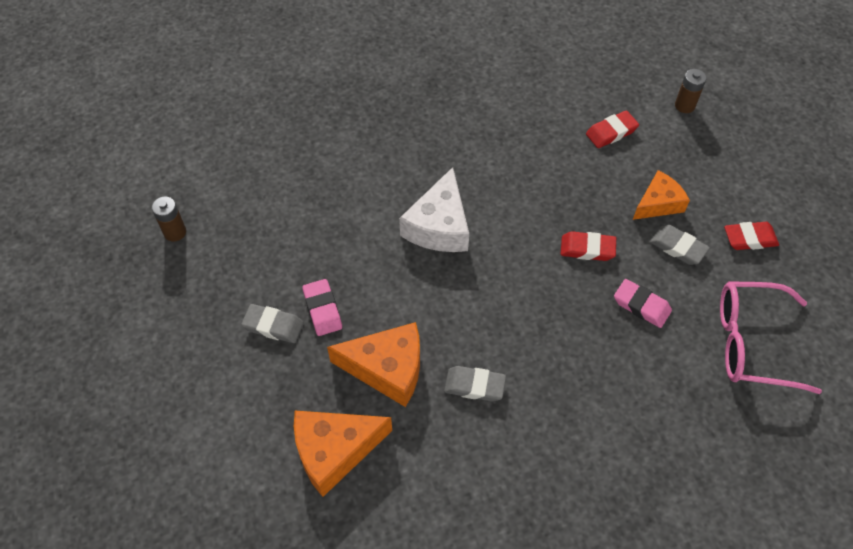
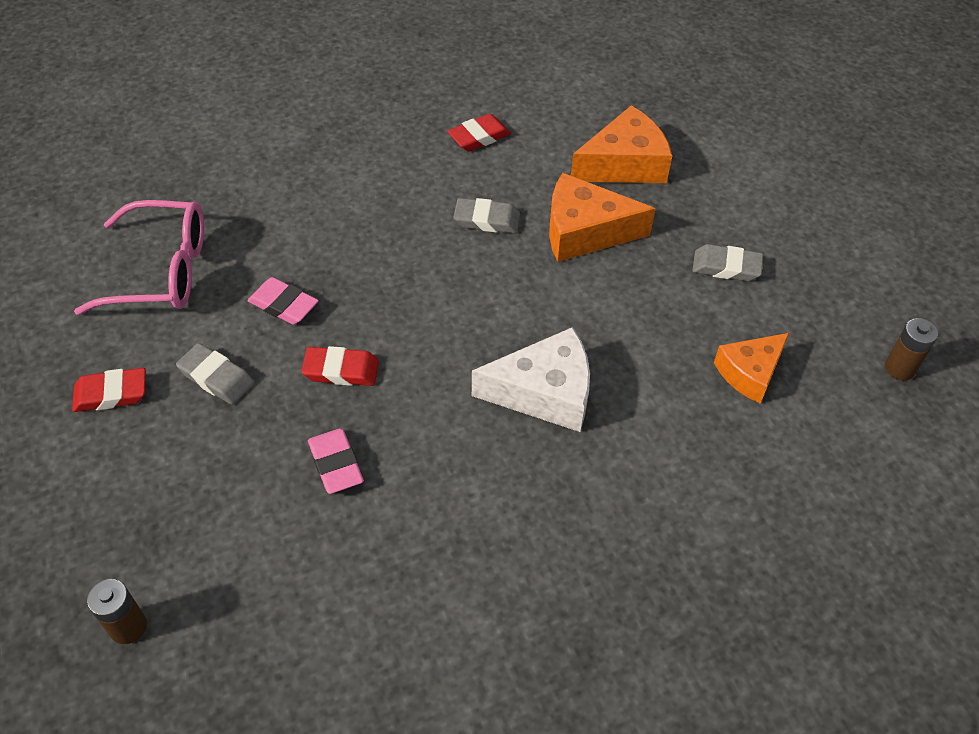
camera: 175 degrees right, 5 degrees down
(322, 309) = (674, 285): pink eraser -> pink eraser (336, 464)
(439, 226) = (544, 392): white cheese -> white cheese turned 75 degrees clockwise
(611, 132) = (272, 562): red eraser -> red eraser (479, 137)
(658, 203) = (226, 439): orange cheese -> orange cheese (750, 372)

